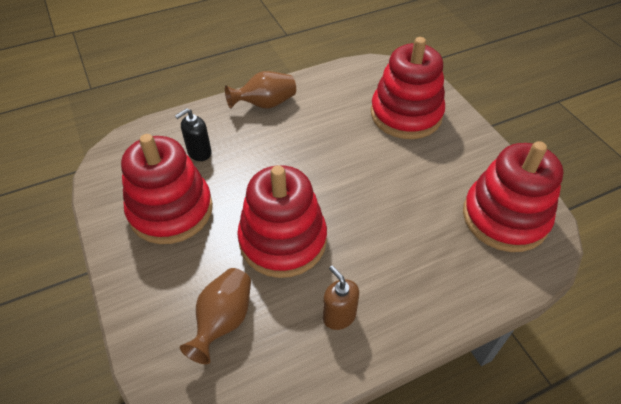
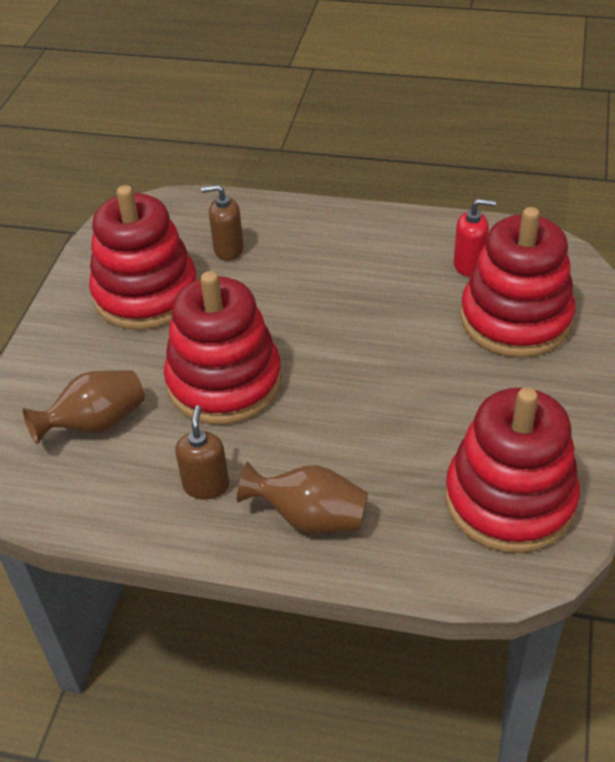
camera: 40 degrees right, 5 degrees down
(199, 152) = (228, 249): black soap dispenser -> brown soap dispenser
(265, 104) = (351, 229): brown vase -> brown vase (310, 517)
(352, 95) = (469, 265): none -> red soap dispenser

